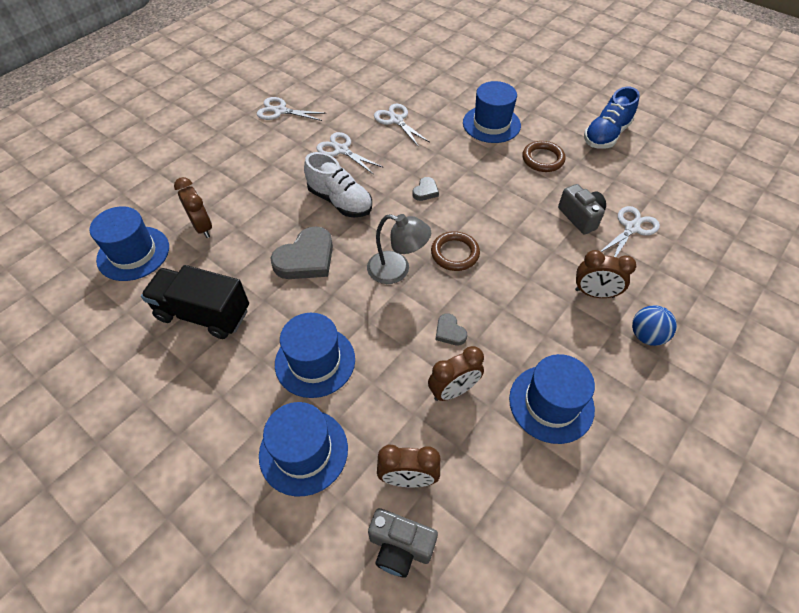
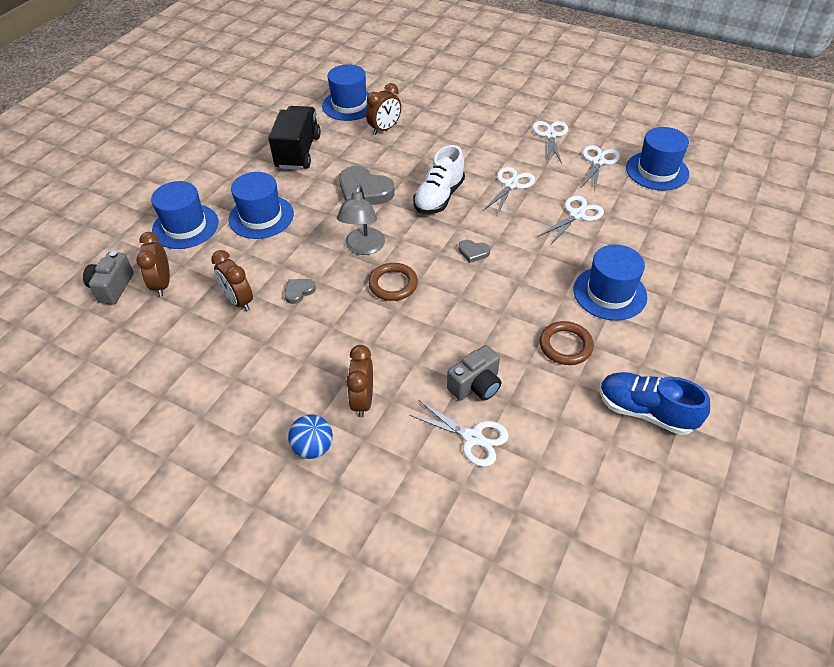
camera: 80 degrees right, 5 degrees down
(332, 93) = (598, 162): none -> white scissors
(551, 403) = (229, 368): blue hat -> blue hat (657, 171)

